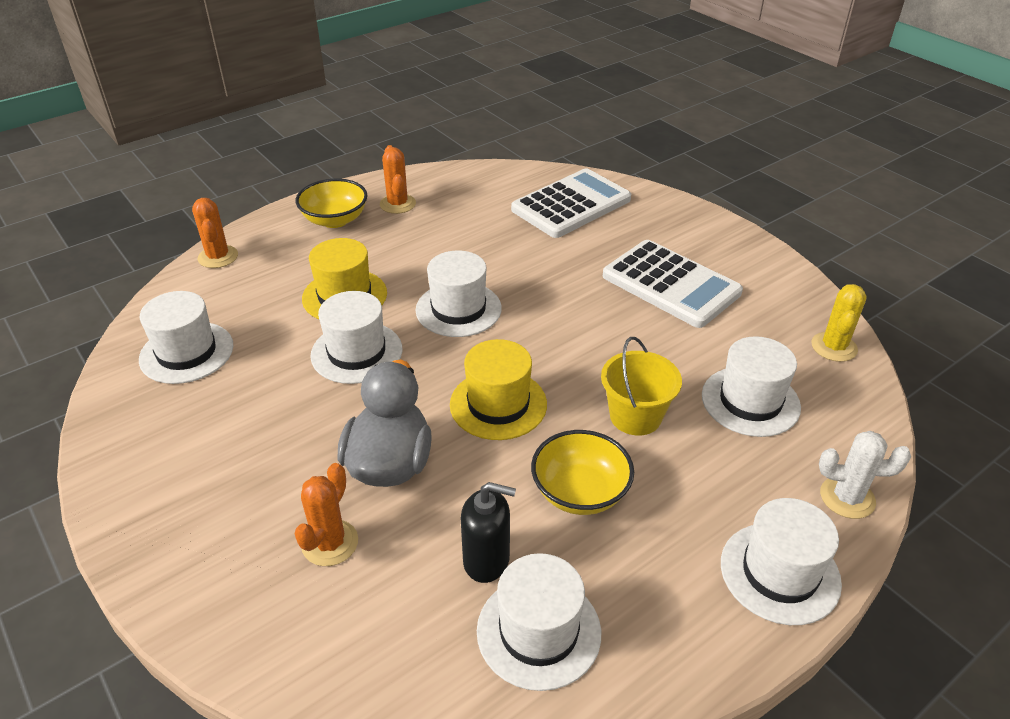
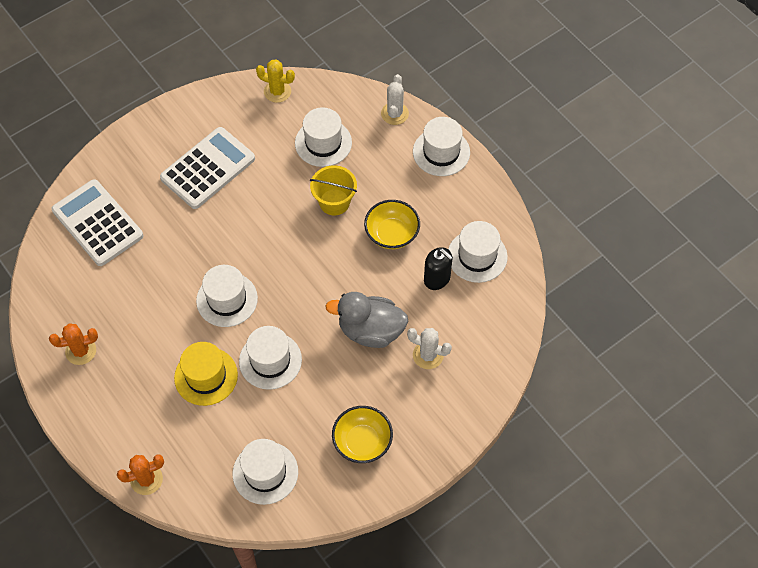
camera: 90 degrees left, 20 degrees up
(330, 543) = (428, 355): orange cactus -> white cactus
(335, 220) = (100, 397): yellow bowl -> yellow bowl (362, 442)
(487, 560) = (437, 279): black soap dispenser -> black soap dispenser turned 120 degrees clockwise
(498, 404) = (322, 274): yellow hat -> none

